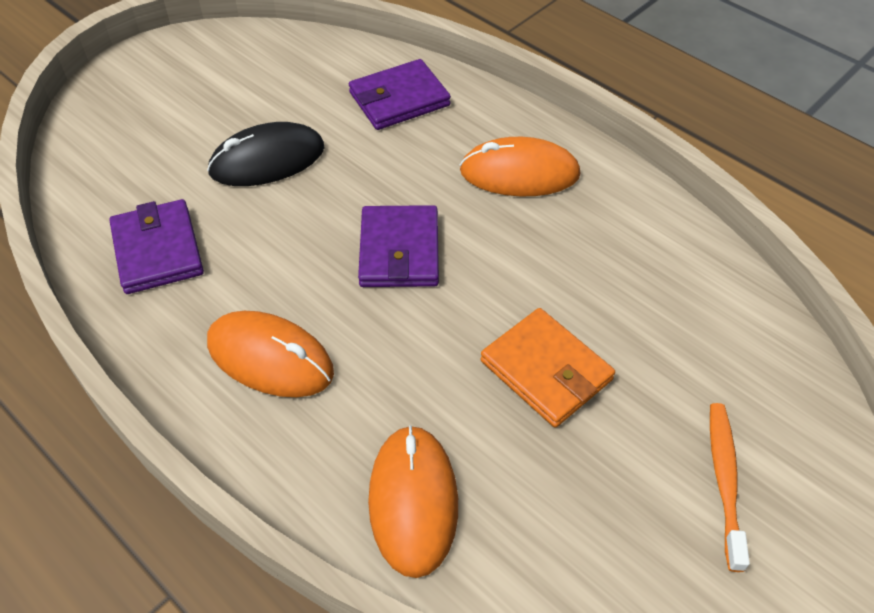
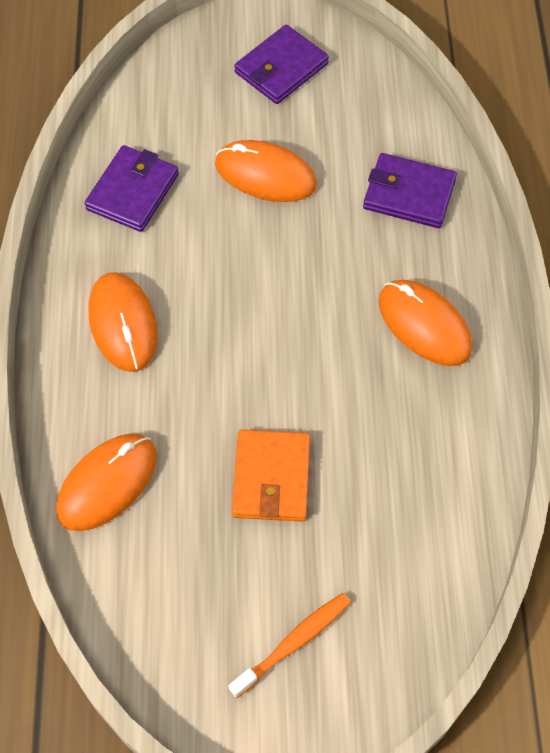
camera: 45 degrees right, 10 degrees up
(267, 160) = (265, 175): black mouse -> orange mouse
(399, 250) = (275, 316): purple wallet -> purple wallet (281, 68)

